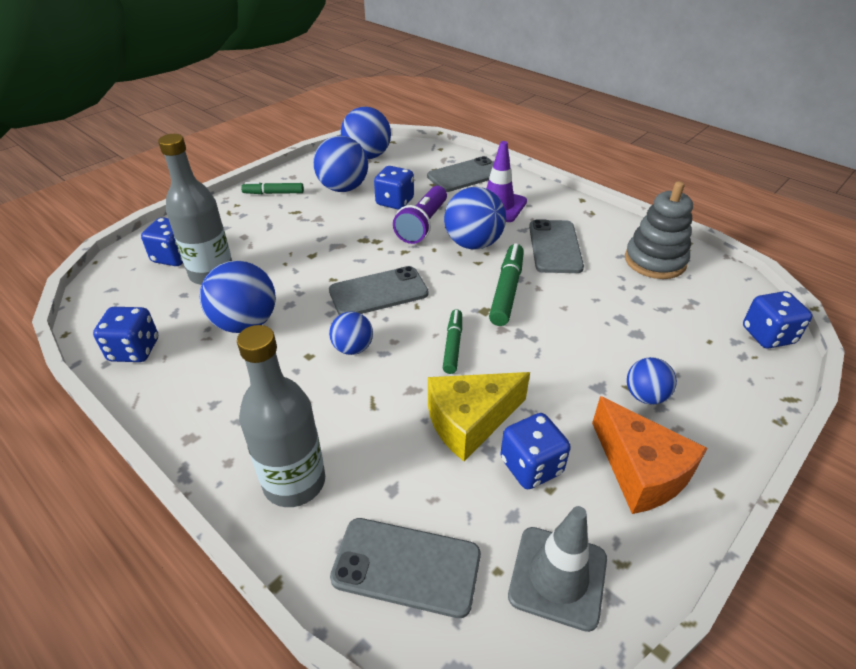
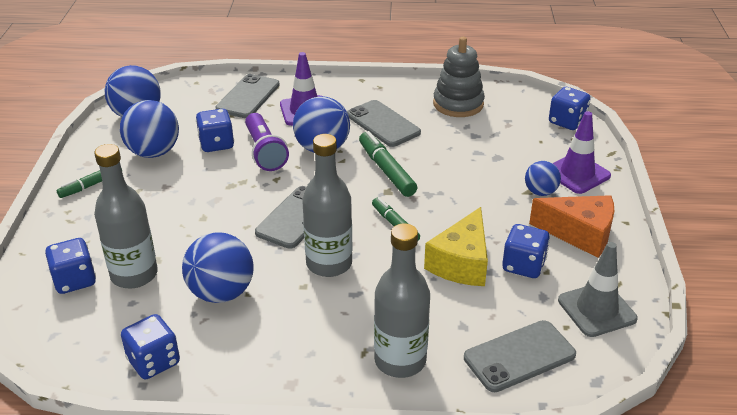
camera: 40 degrees left, 5 degrees down
(353, 348) = (329, 264): blue ball -> grey bottle
(716, 399) = (577, 173): none -> purple traffic cone

